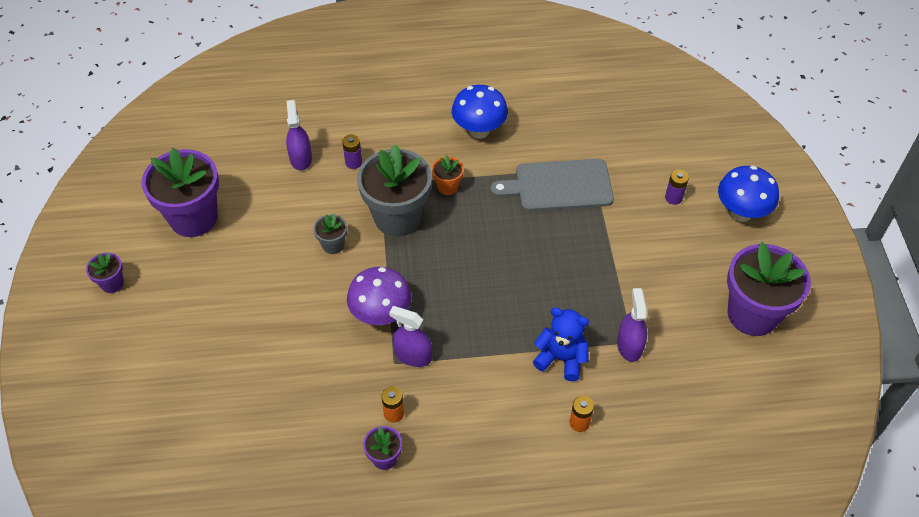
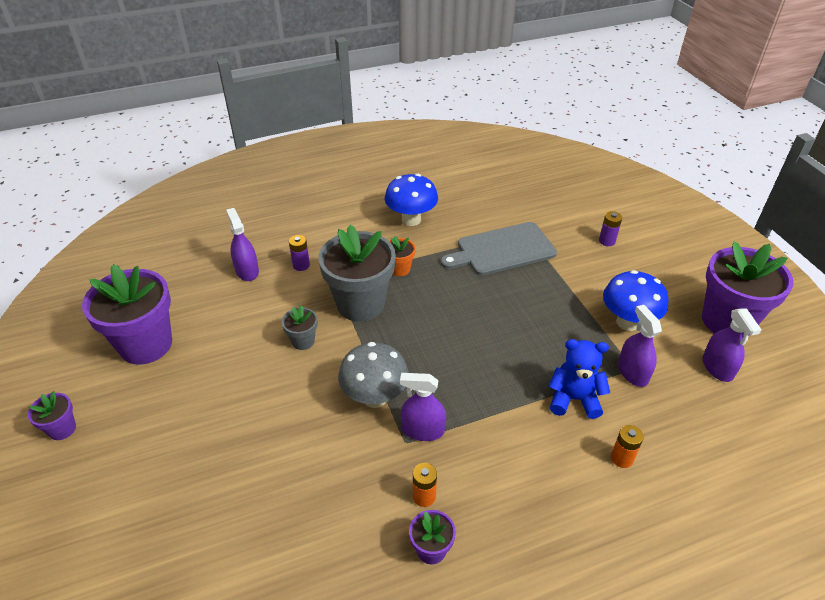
camera: 15 degrees left, 10 degrees down
(381, 315) = (375, 397): purple mushroom -> grey mushroom
(715, 360) = (717, 368): none -> purple spray bottle
(741, 213) = (670, 242): blue mushroom -> blue mushroom (627, 322)

